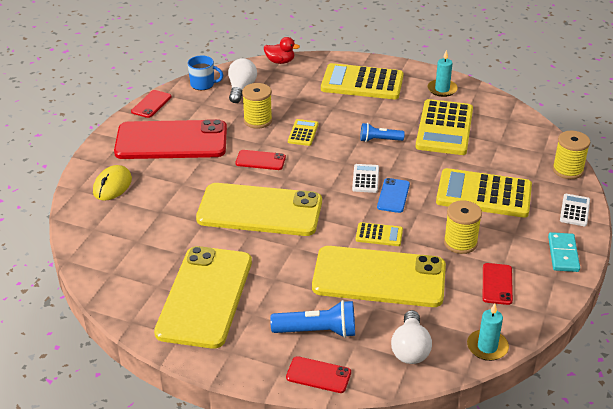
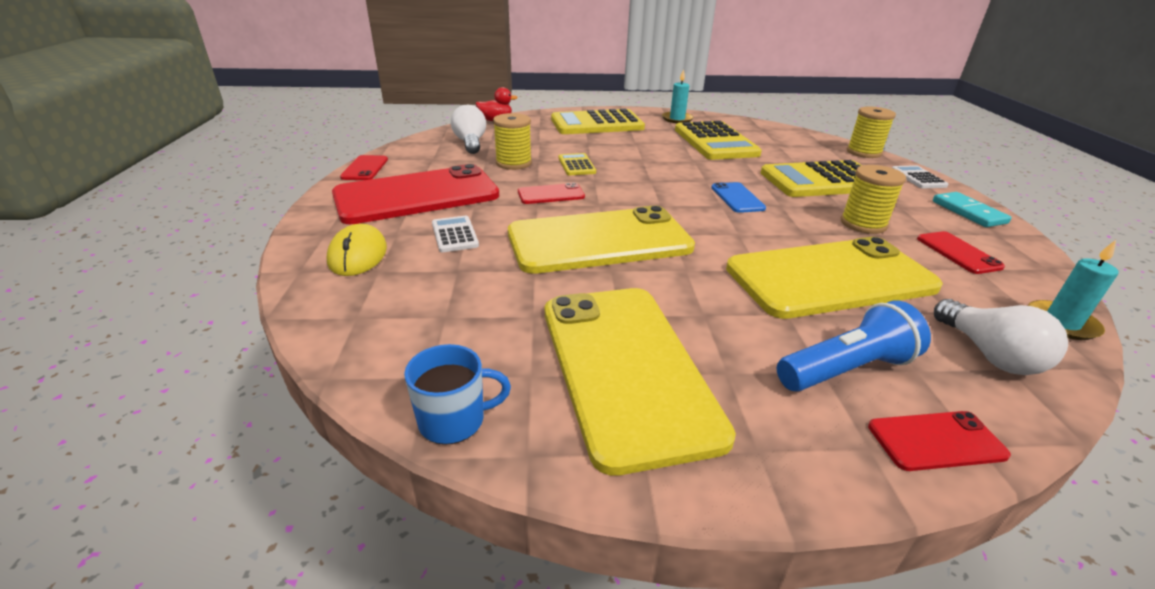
camera: 25 degrees left, 5 degrees down
(203, 84) = (421, 145): blue mug -> blue mug (454, 420)
(365, 179) = (689, 189): white calculator -> white calculator (454, 235)
(379, 140) = (664, 158): blue flashlight -> none
(379, 235) = (770, 235): yellow calculator -> none

